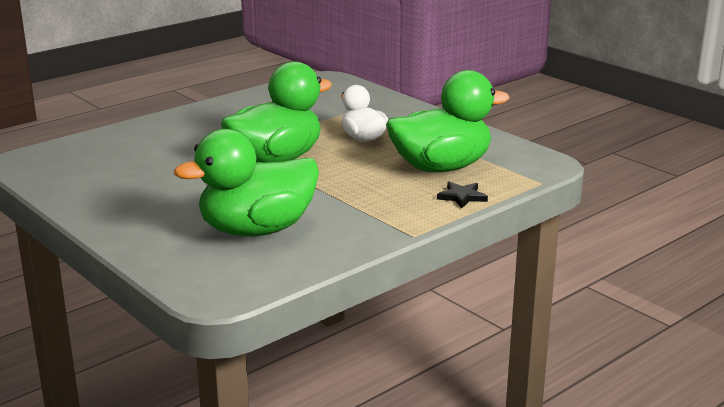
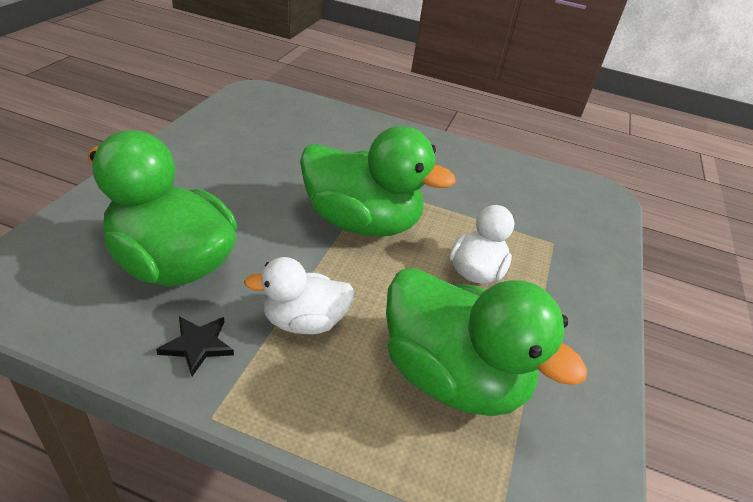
camera: 55 degrees right, 15 degrees up
(359, 197) = (303, 321): none -> white duck
(462, 197) = (372, 435): black star -> black star (197, 345)

